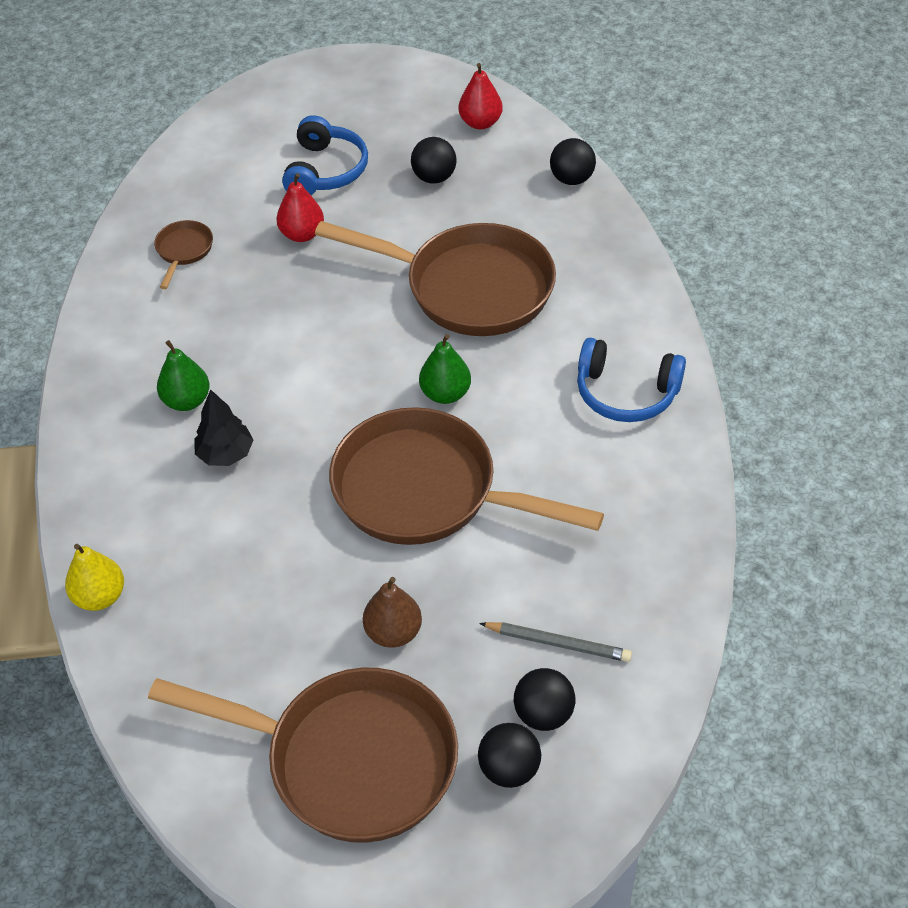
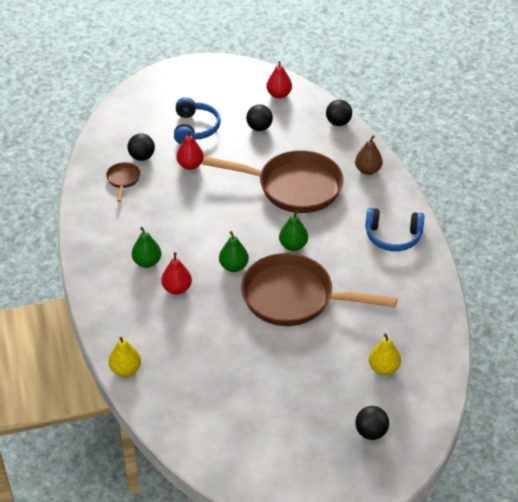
camera: 10 degrees left, 5 degrees down
(225, 454) = (177, 288): black tree -> red pear
(333, 423) = (234, 266): none -> green pear
(350, 760) = (285, 437): brown pan -> none
(393, 632) = (293, 372): brown pear -> brown pear (368, 170)
(543, 714) = (383, 403): black ball -> black ball (142, 157)
(558, 644) = (383, 368): grey pencil -> yellow pear

